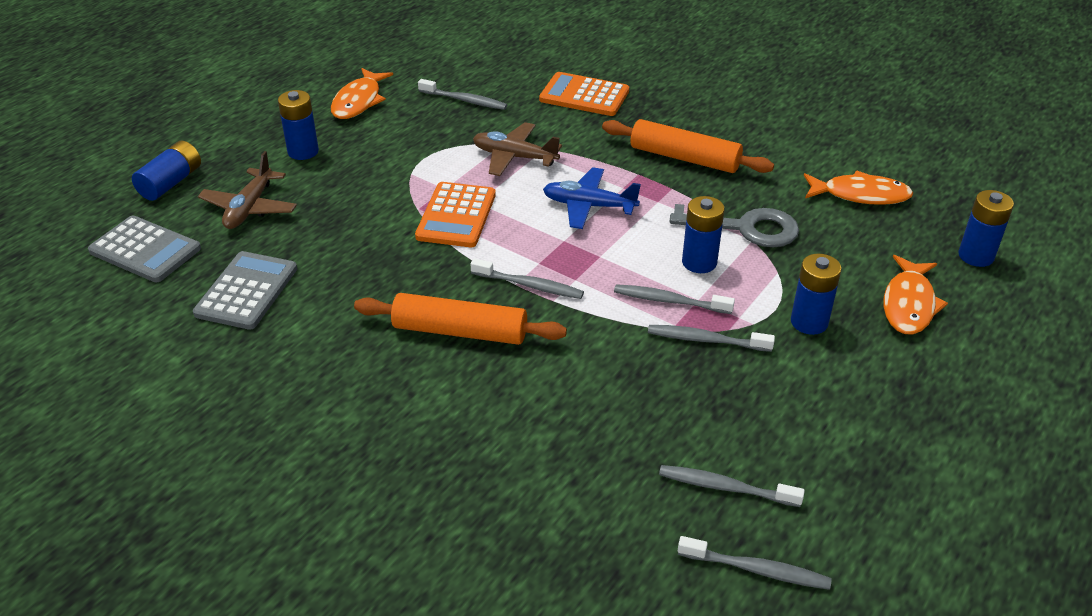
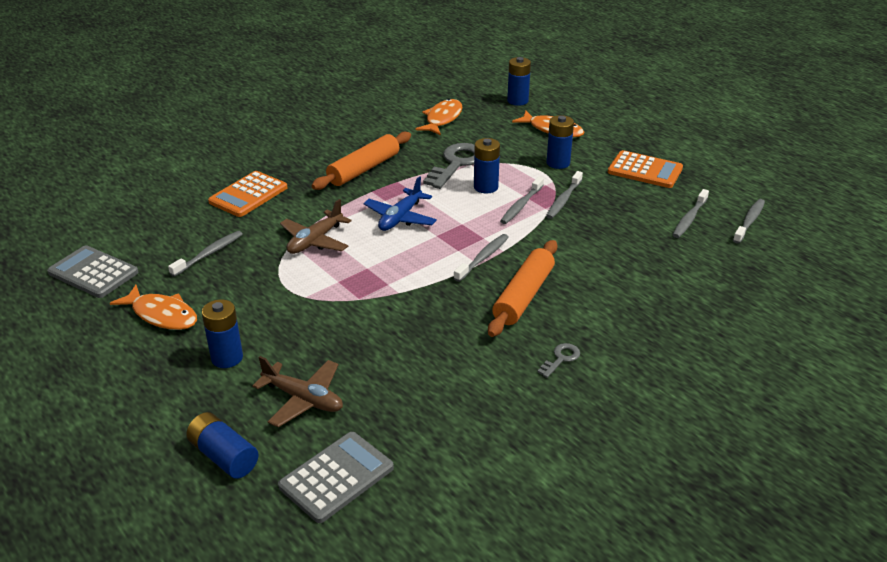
camera: 75 degrees left, 5 degrees down
(246, 291) = (431, 407): grey calculator -> grey calculator (93, 273)
(343, 379) = (561, 359): none -> grey key
(456, 216) = (380, 280): orange calculator -> orange calculator (645, 170)

